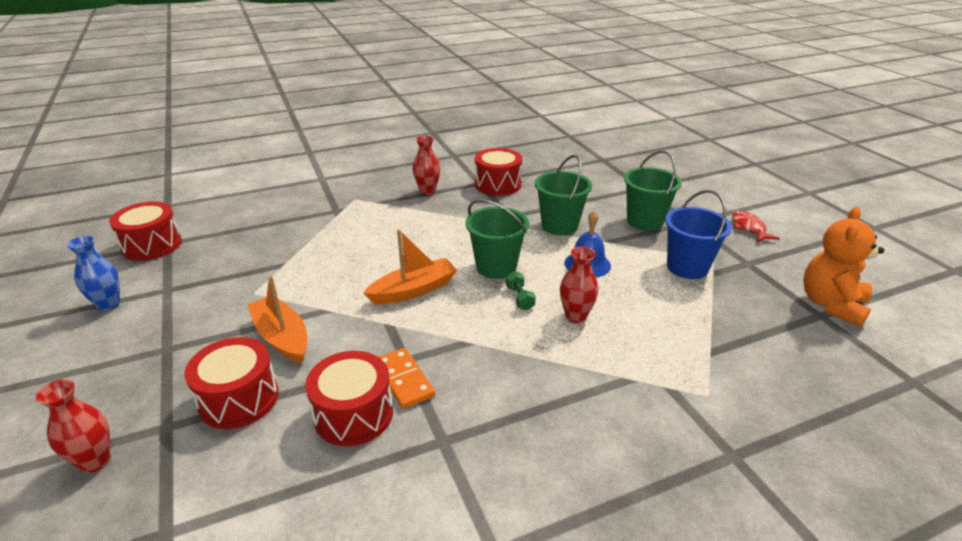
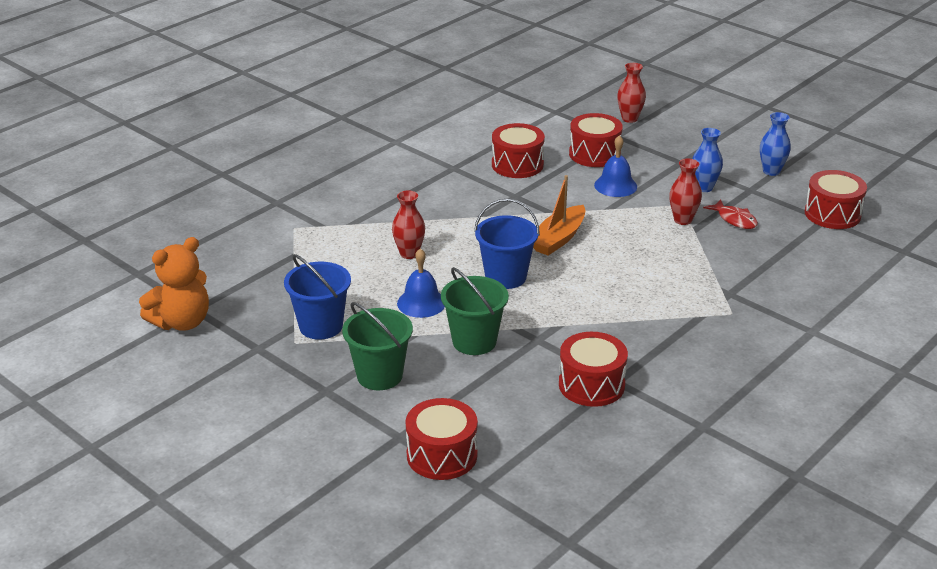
camera: 155 degrees right, 0 degrees up
(202, 305) = (704, 187): none -> blue vase
(282, 337) = (615, 185): orange boat -> blue bell
(404, 380) = (504, 186): orange domino -> none
(427, 191) = (665, 348): red vase -> red vase (682, 220)
(496, 267) = (505, 277): green bucket -> blue bucket
(520, 298) = (464, 256): green dumbbell -> none
(618, 175) = (442, 455): none -> red drum
(749, 228) = (253, 400): red fish -> red fish (734, 220)
(831, 305) = (182, 322): orange teddy bear -> orange teddy bear turned 45 degrees clockwise

